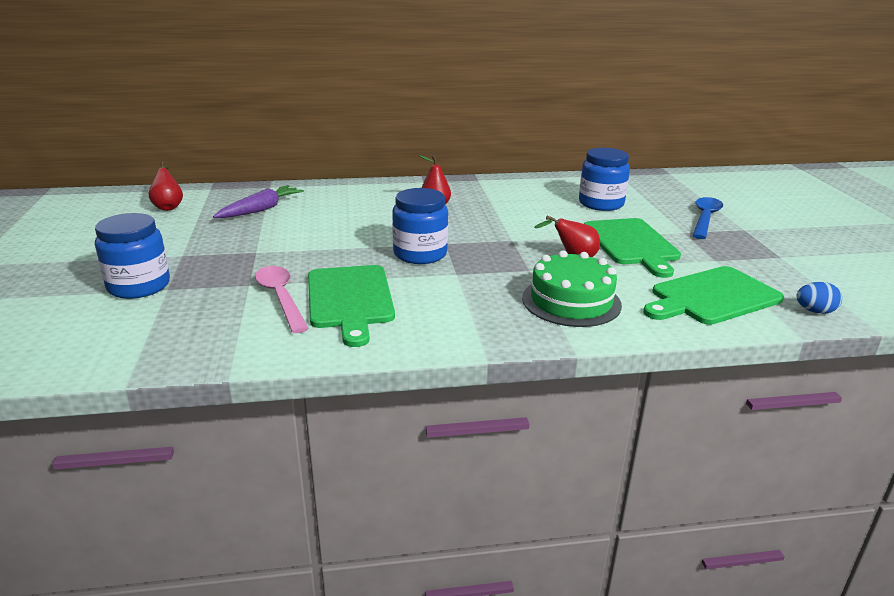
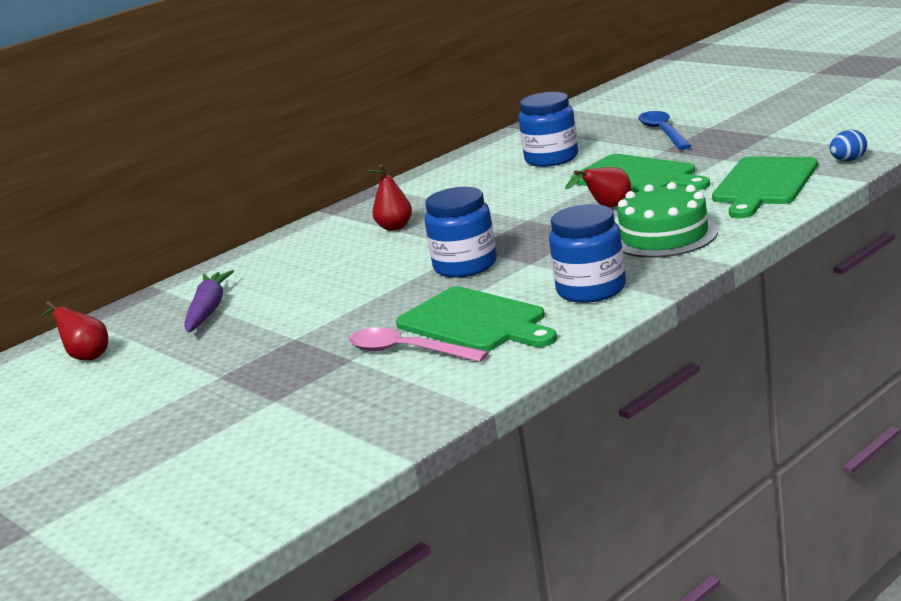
camera: 30 degrees left, 5 degrees down
(139, 286) = (238, 414): blue jar -> blue jar (591, 289)

